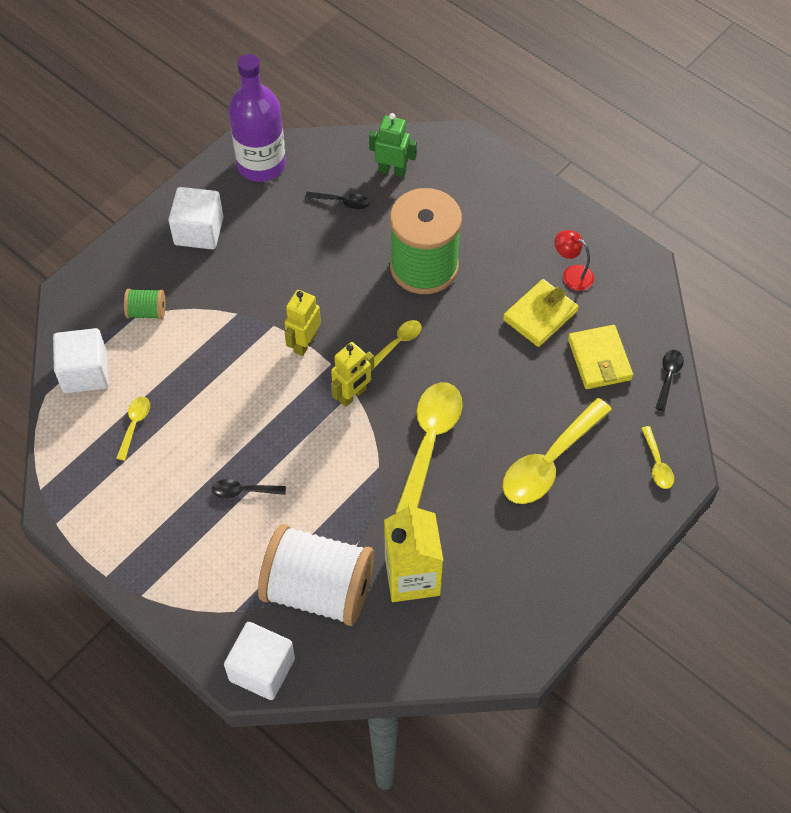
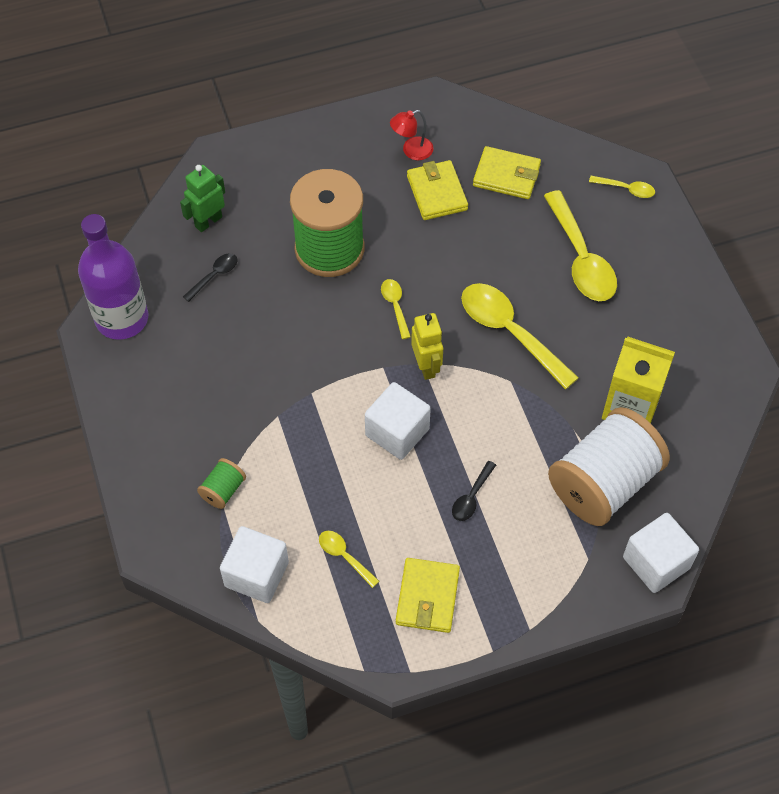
camera: 60 degrees left, 0 degrees up
(130, 503) = (427, 597): none -> yellow wallet
(199, 231) = (161, 405): white cube -> white cube (397, 432)
(304, 343) = (347, 377): yellow robot -> none
(668, 377) = (552, 140): black spoon -> none

